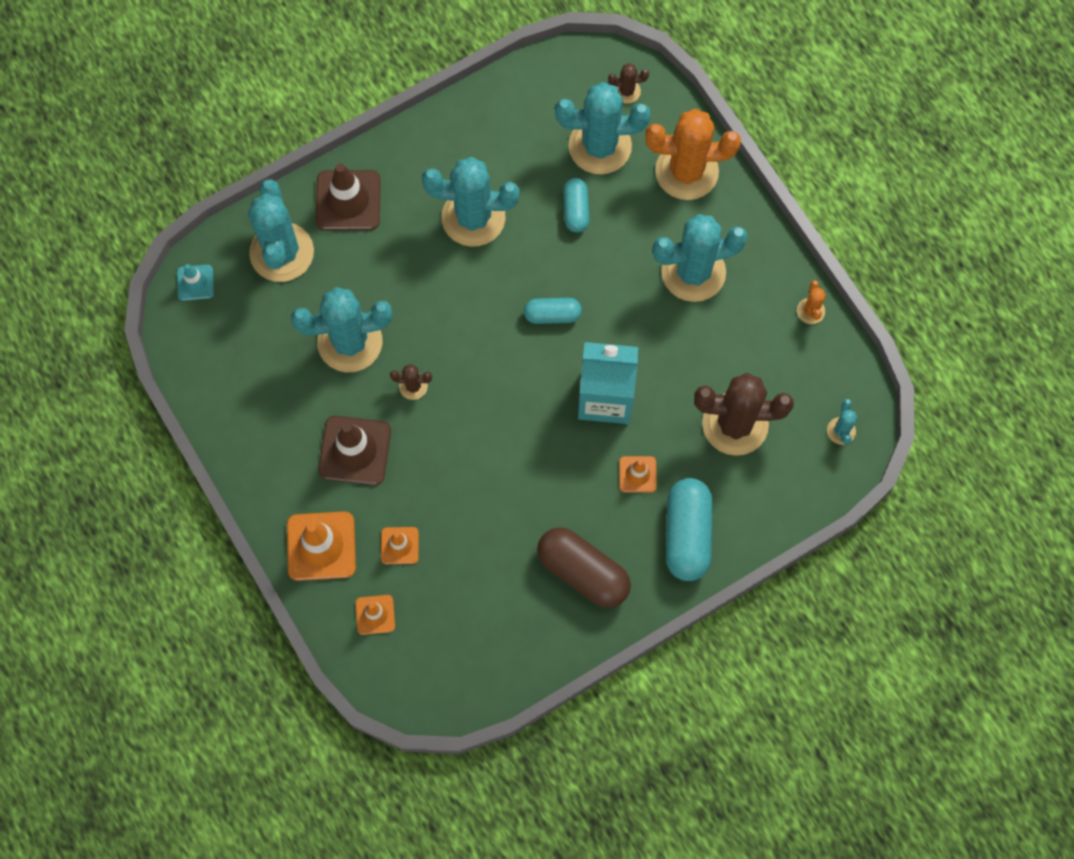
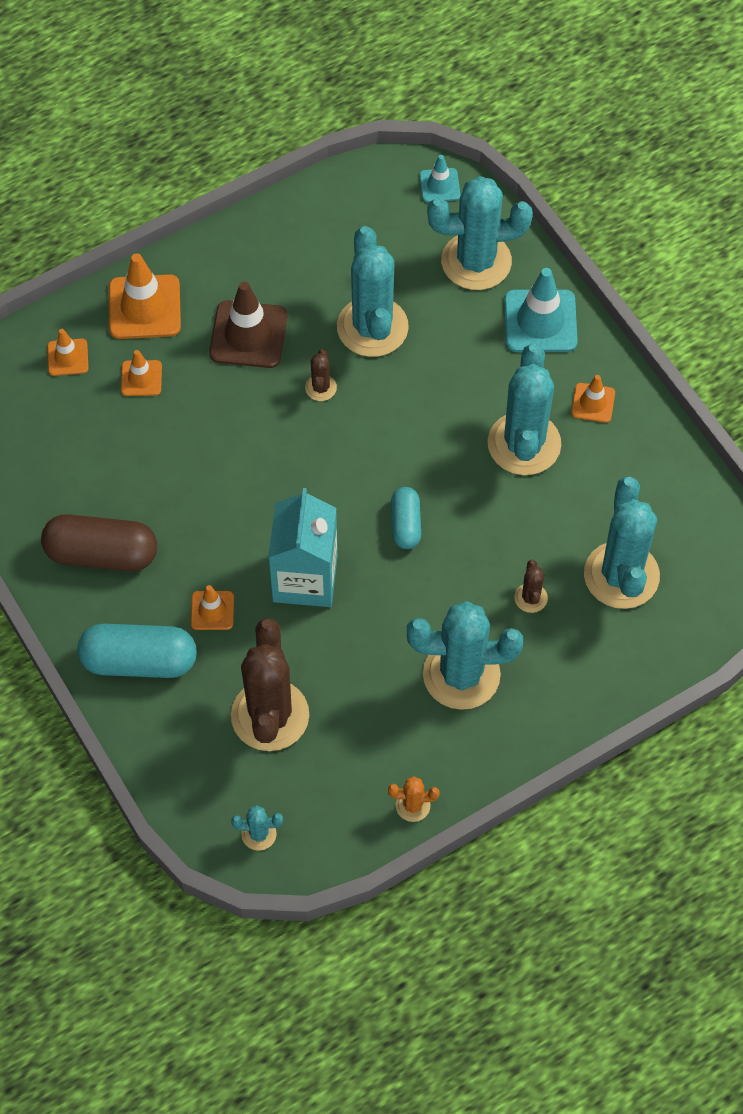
camera: 90 degrees right, 10 degrees down
(348, 200) = (540, 321): brown traffic cone -> turquoise traffic cone
(433, 161) = (593, 403): none -> orange traffic cone
(575, 210) = (537, 549): turquoise capsule -> none
(583, 572) = (102, 554): brown capsule -> brown capsule turned 60 degrees clockwise
(626, 91) = (696, 605): brown cactus -> brown cactus (531, 598)
(686, 171) = (593, 670): orange cactus -> none
(693, 272) = (461, 674): turquoise cactus -> turquoise cactus turned 75 degrees counterclockwise

